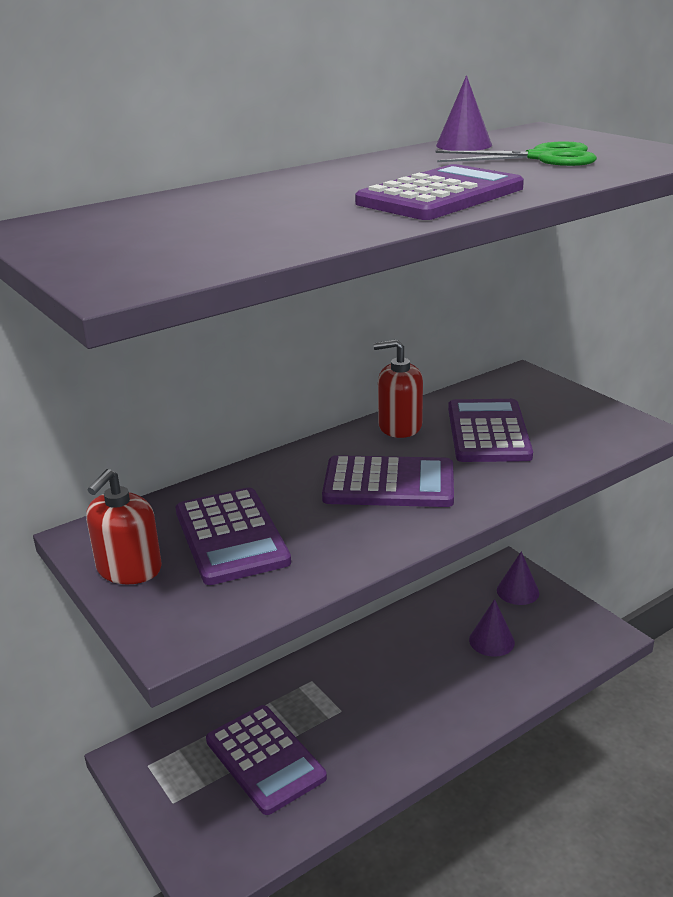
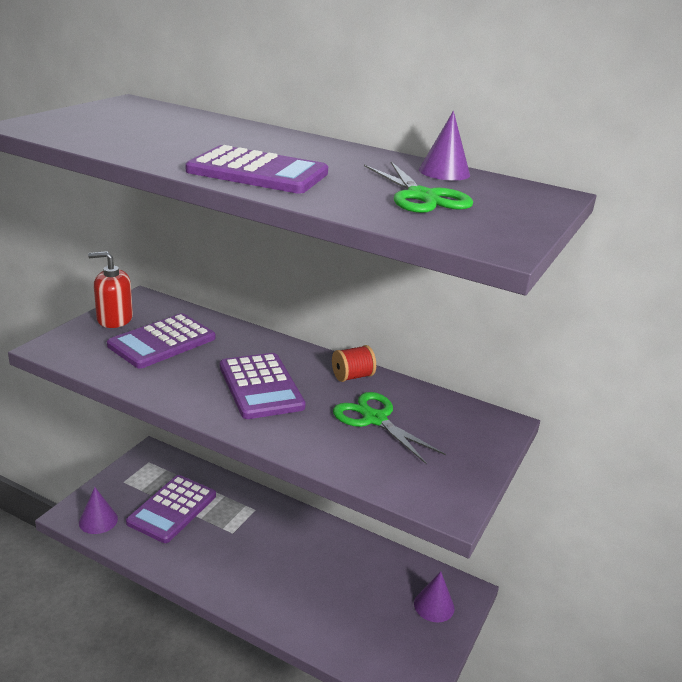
camera: 60 degrees right, 0 degrees up
(399, 426) = (352, 376): red soap dispenser -> red spool
(488, 432) = (374, 419): purple calculator -> green scissors
(491, 641) = (355, 601): purple cone -> purple cone (98, 520)

